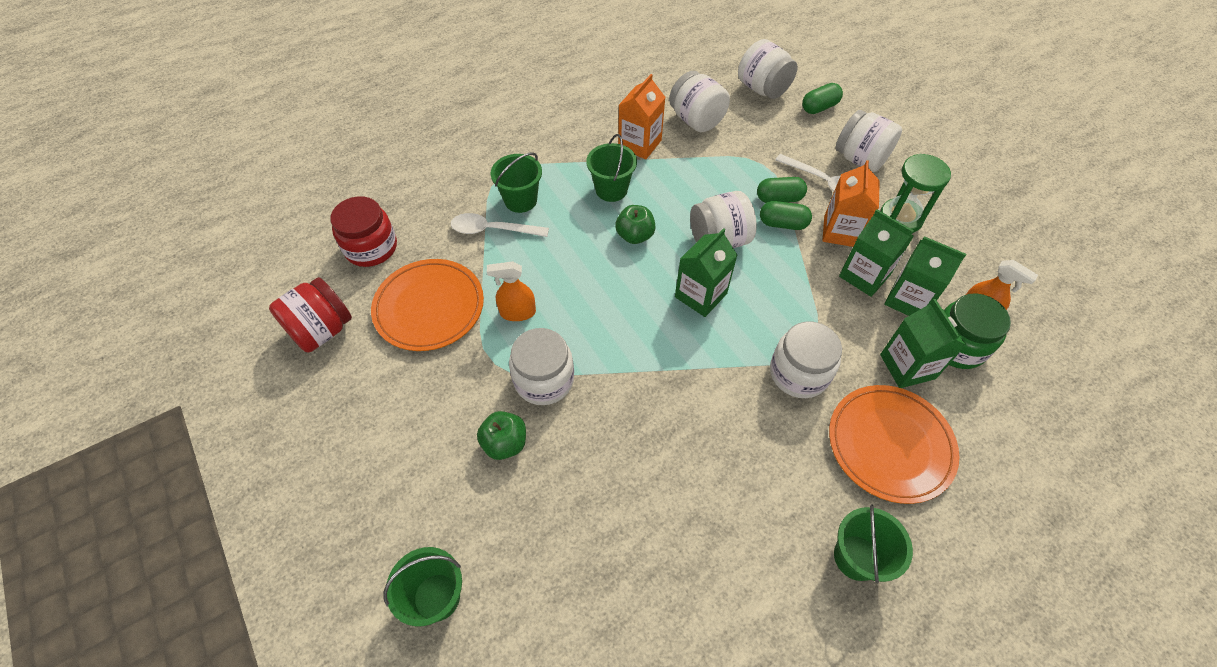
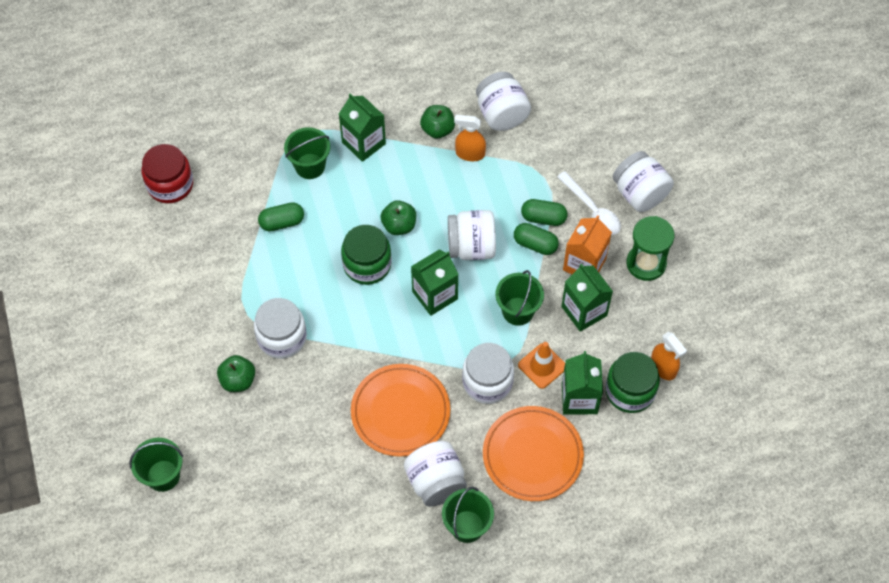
camera: 15 degrees right, 5 degrees up
(322, 330) = (117, 253): red jar -> none
(429, 307) = (206, 252): orange plate -> orange plate (400, 412)
(492, 230) = (277, 191): white spoon -> none
(517, 312) = (277, 274): orange spray bottle -> orange spray bottle (470, 154)
(611, 190) = (394, 173): green bucket -> green bucket (518, 311)
(615, 281) = (367, 265): none -> green jar
(639, 144) = (437, 129): orange carton -> green apple
(762, 89) = (582, 91): white jar -> white jar (436, 482)
(819, 107) = (629, 126): green capsule -> green capsule (282, 222)
(849, 341) = (542, 366): none -> orange traffic cone
(908, 300) = (611, 342): green carton -> green carton (363, 143)

